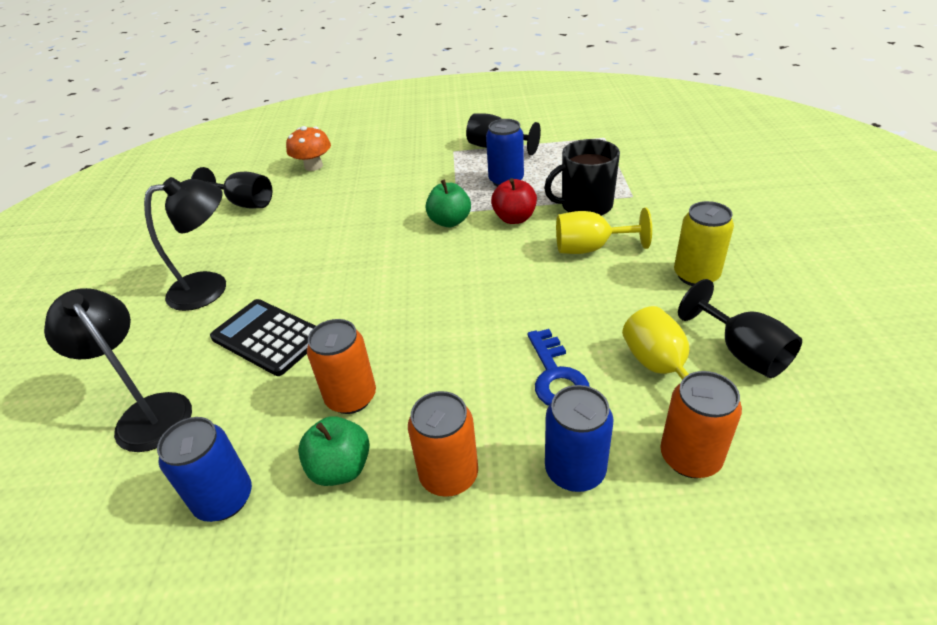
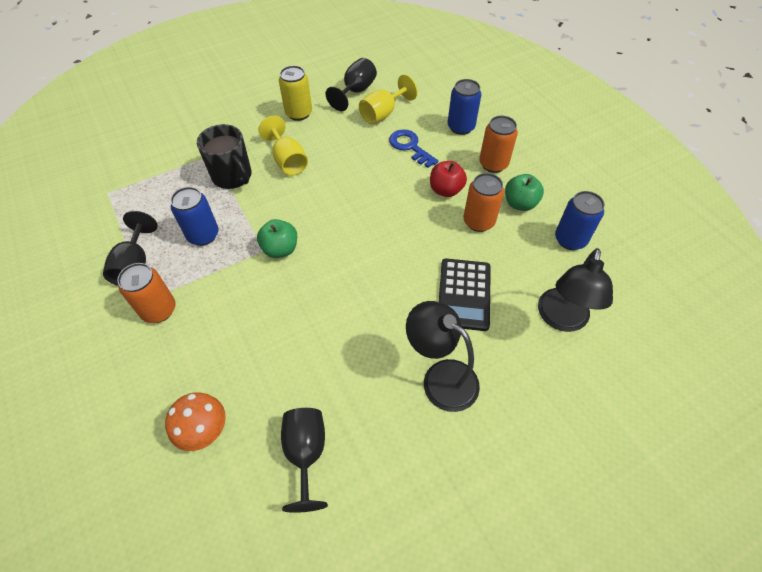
camera: 120 degrees left, 15 degrees up
(514, 218) = (263, 210): red apple -> red apple (446, 190)
(556, 376) = (410, 147): blue key -> blue key turned 90 degrees counterclockwise
(690, 457) = (430, 98): orange can -> orange can (159, 310)

